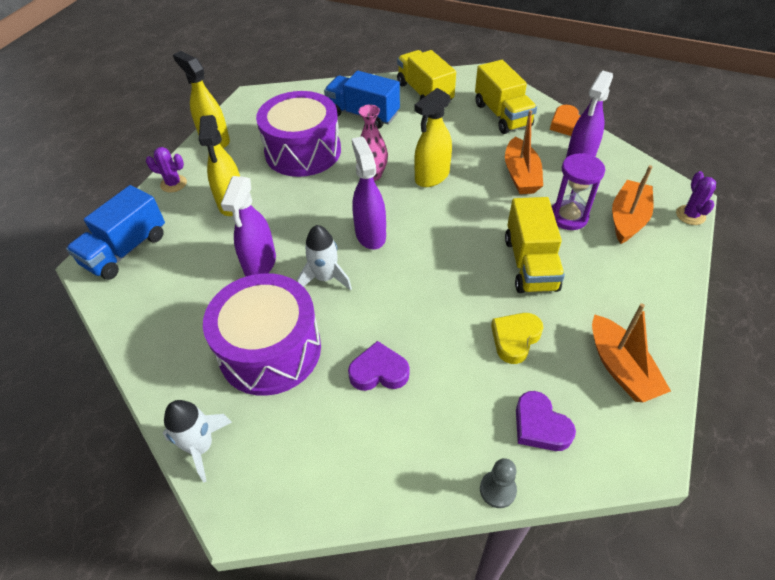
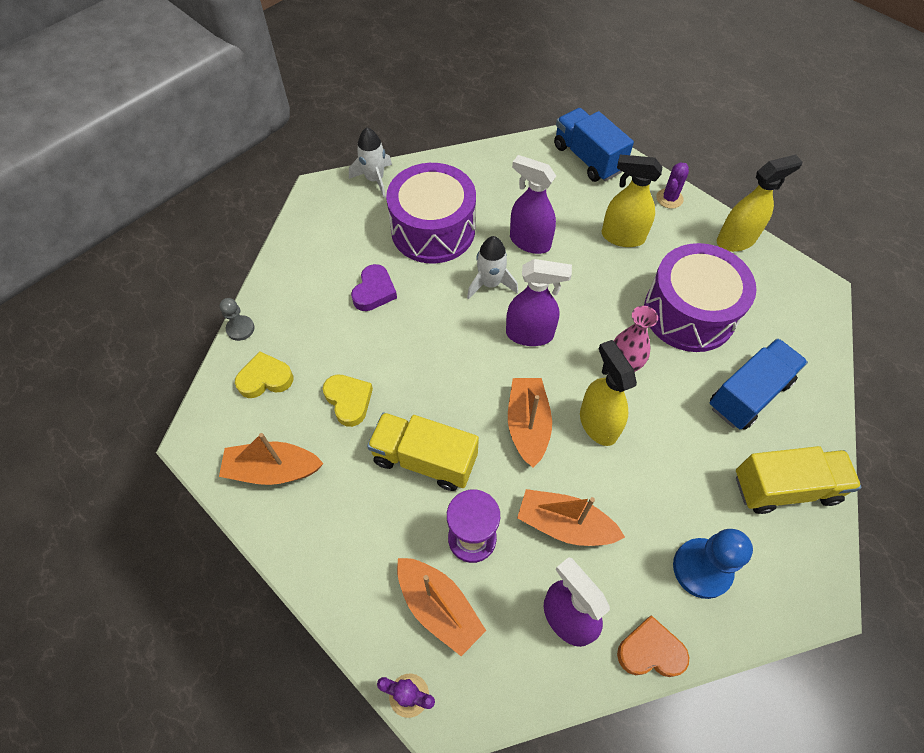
camera: 110 degrees right, 10 degrees up
(458, 213) = (527, 425): none -> orange boat
(502, 115) = (702, 568): yellow truck -> blue pawn
(540, 426) = (265, 379): purple heart -> yellow heart

